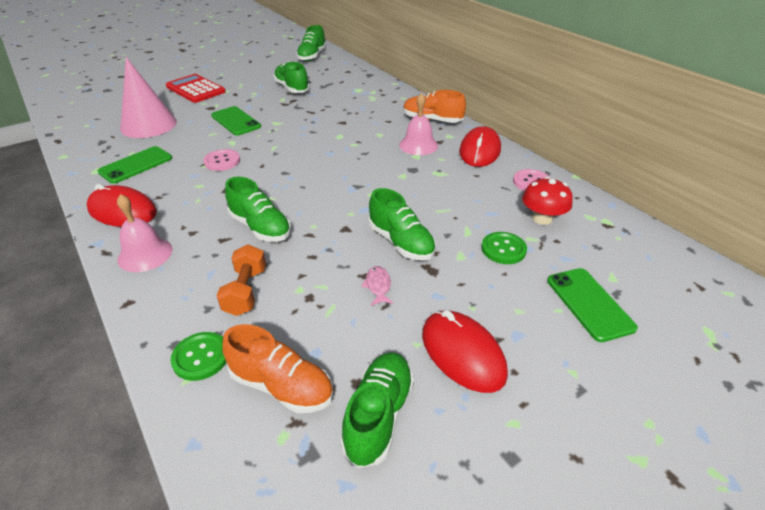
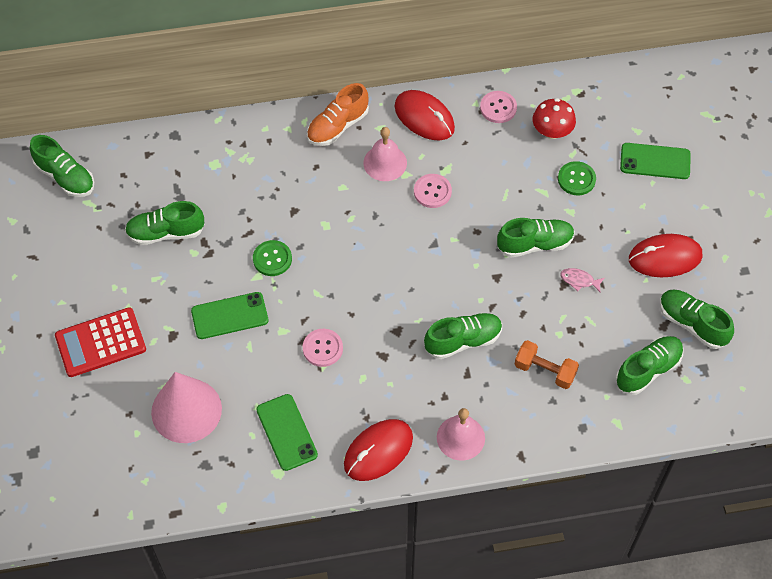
camera: 65 degrees left, 20 degrees up
(201, 357) = (602, 413): green button -> green button (272, 259)
(281, 386) = (648, 370): orange shoe -> green shoe
(410, 172) = (432, 192): none -> pink button

